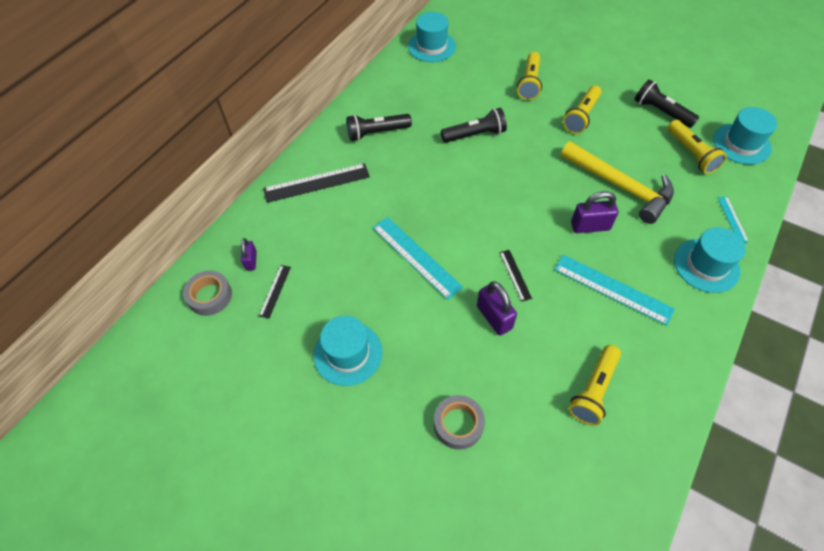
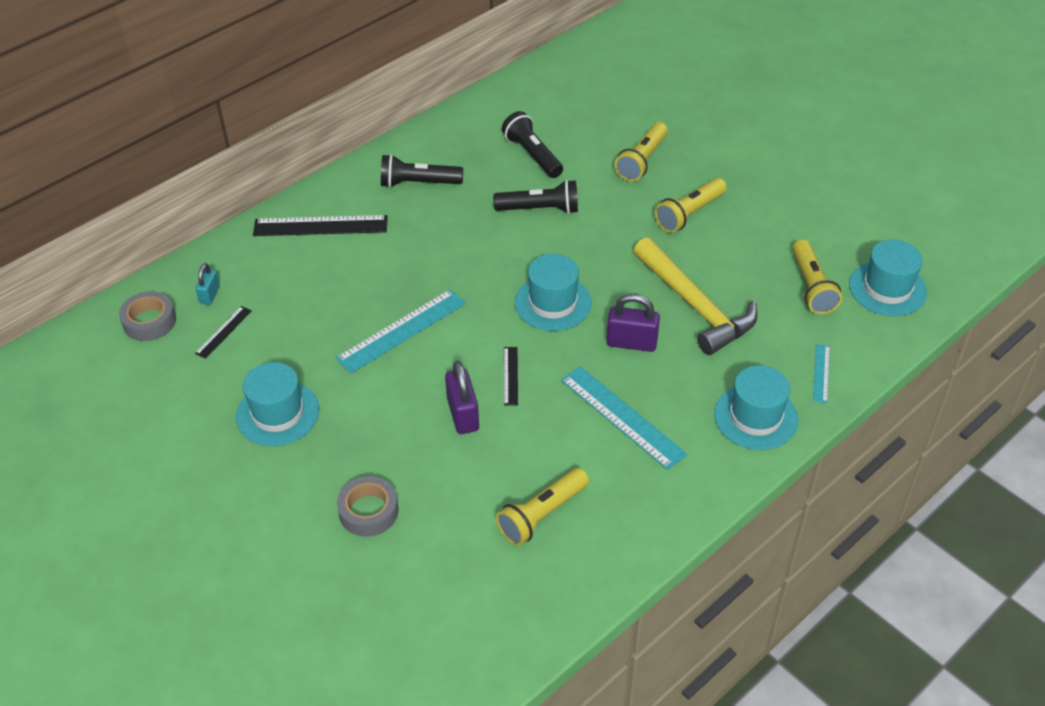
camera: 15 degrees right, 10 degrees down
(251, 261) = (210, 295): purple padlock -> turquoise padlock
(416, 256) = (402, 331): turquoise ruler -> turquoise ruler turned 75 degrees clockwise
(431, 46) = (536, 92): turquoise hat -> turquoise hat (553, 303)
(661, 112) = (800, 229): black flashlight -> black flashlight (532, 155)

